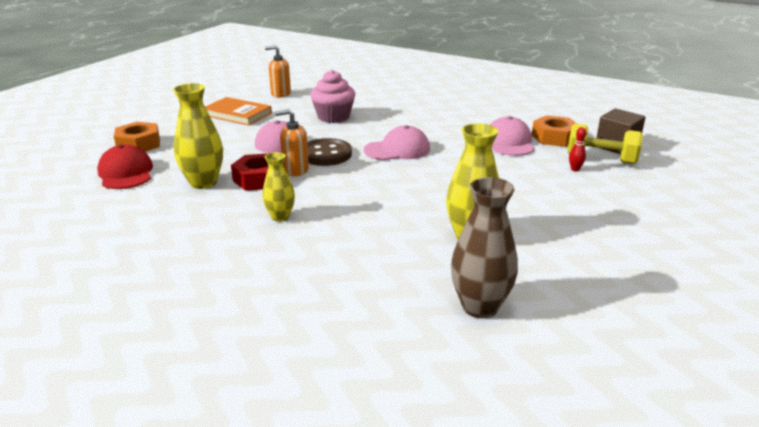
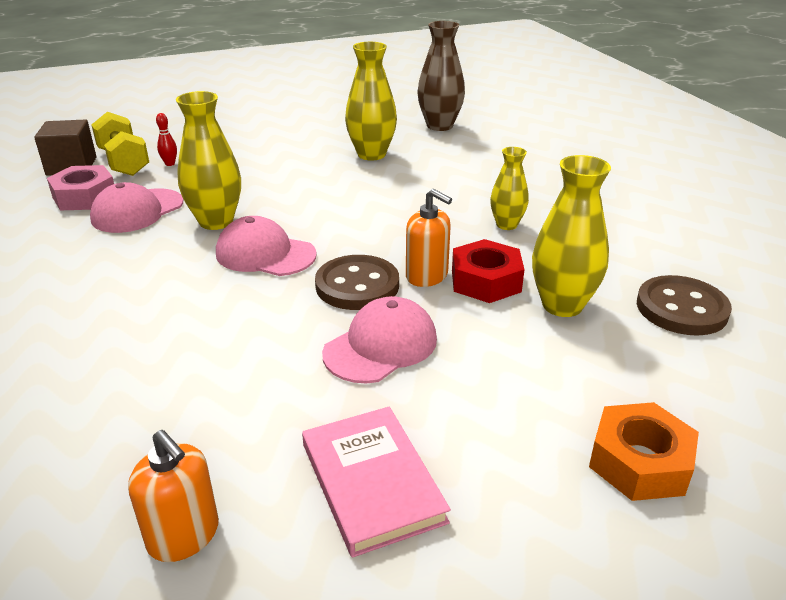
camera: 140 degrees left, 5 degrees up
(126, 173) = (676, 378): red cap -> none
(126, 205) = (681, 308): none -> brown button
(237, 114) = (372, 482): orange book -> pink book
(333, 117) = (224, 367): pink cupcake -> none
(457, 153) = (216, 221): none -> yellow vase
(554, 137) = (84, 197): orange nut -> pink nut

